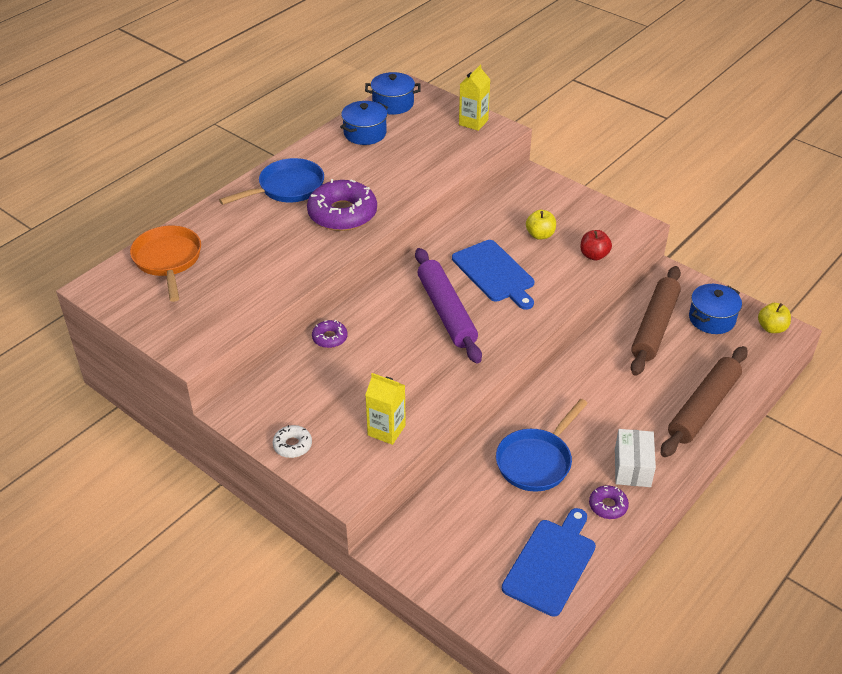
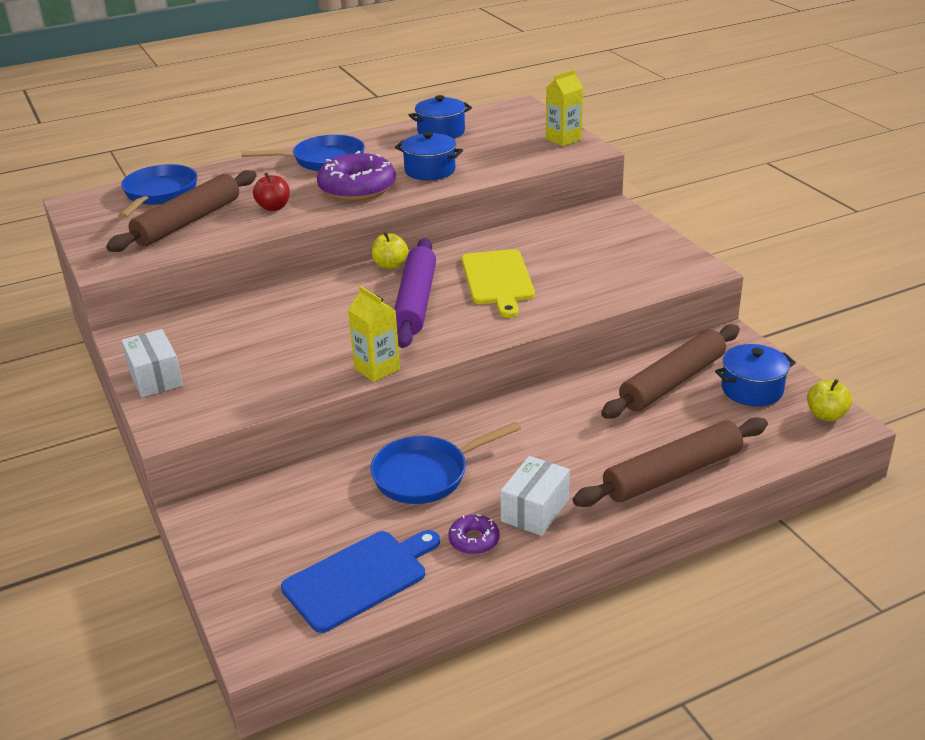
camera: 25 degrees right, 10 degrees down
(168, 260) = (159, 194): orange pan -> blue pan
(223, 286) = (188, 221): none -> brown rolling pin
(292, 445) = (155, 378): white donut -> white box
(330, 338) = (276, 299): purple donut -> none
(386, 430) = (259, 388): yellow carton -> yellow carton (377, 369)
(393, 104) = (492, 114): blue pot -> blue pot (430, 170)
(494, 273) = (498, 280): blue cutting board -> yellow cutting board
(540, 235) = (578, 257): yellow apple -> yellow apple (390, 265)
(594, 255) = (626, 286): red apple -> red apple (273, 207)

